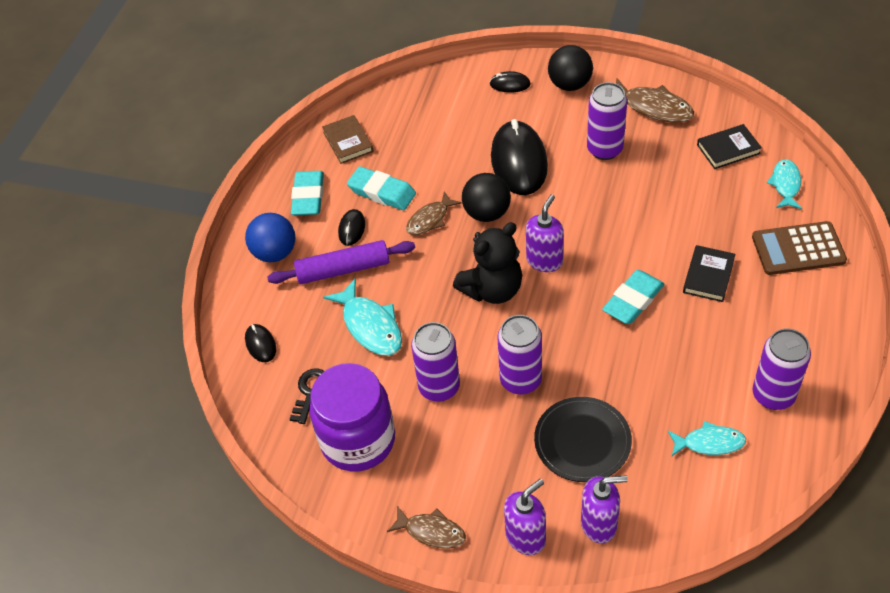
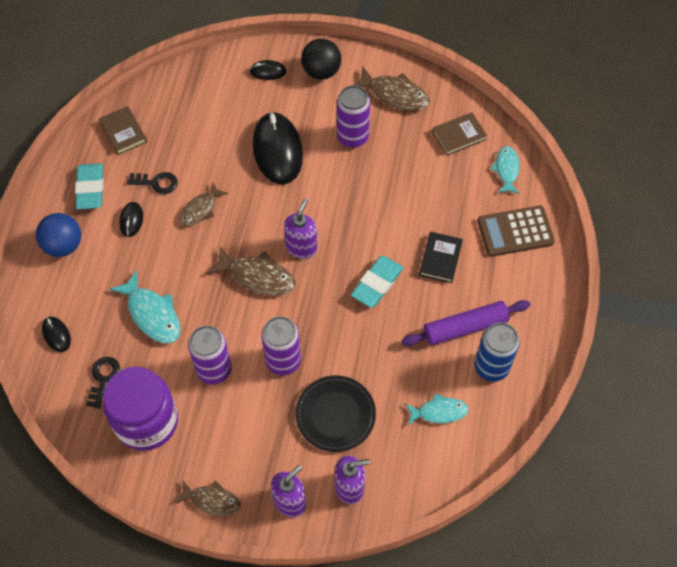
camera: 10 degrees left, 10 degrees up
(343, 269) = (125, 260): purple rolling pin -> purple rolling pin (465, 327)
(382, 192) = (157, 183): turquoise eraser -> black key
(487, 213) = (250, 202): black ball -> none
(492, 289) = (257, 276): black teddy bear -> brown fish
(728, 149) = (459, 135): black book -> brown book
(773, 395) = (491, 367): purple can -> blue can

